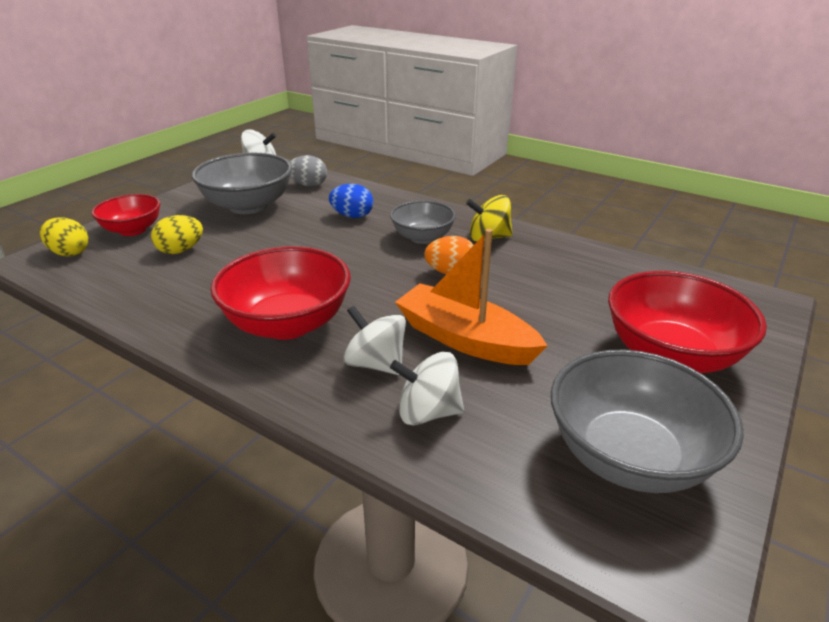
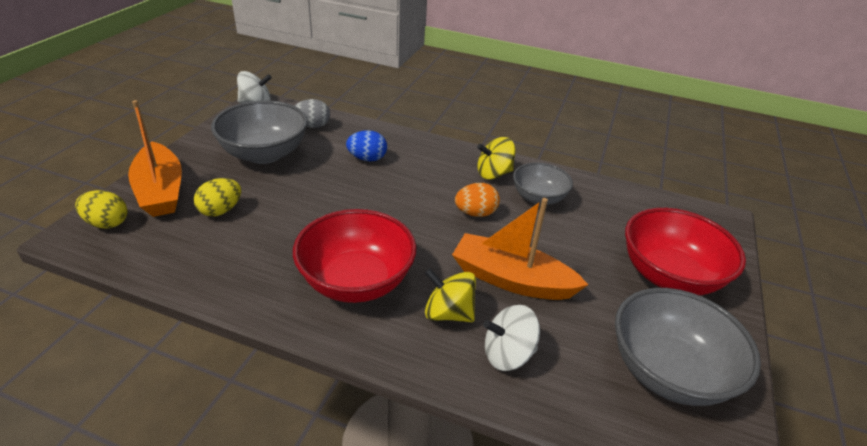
camera: 15 degrees left, 5 degrees up
(133, 230) = (161, 190): red bowl -> orange boat
(376, 364) = (448, 313): white spinning top -> yellow spinning top
(422, 237) = (438, 178): grey bowl -> grey bowl (538, 198)

